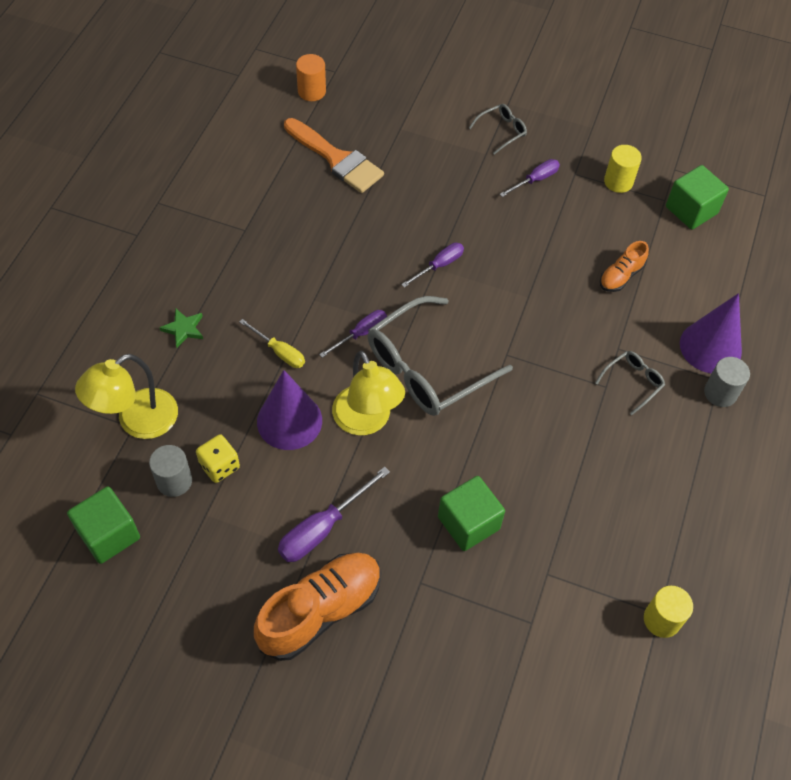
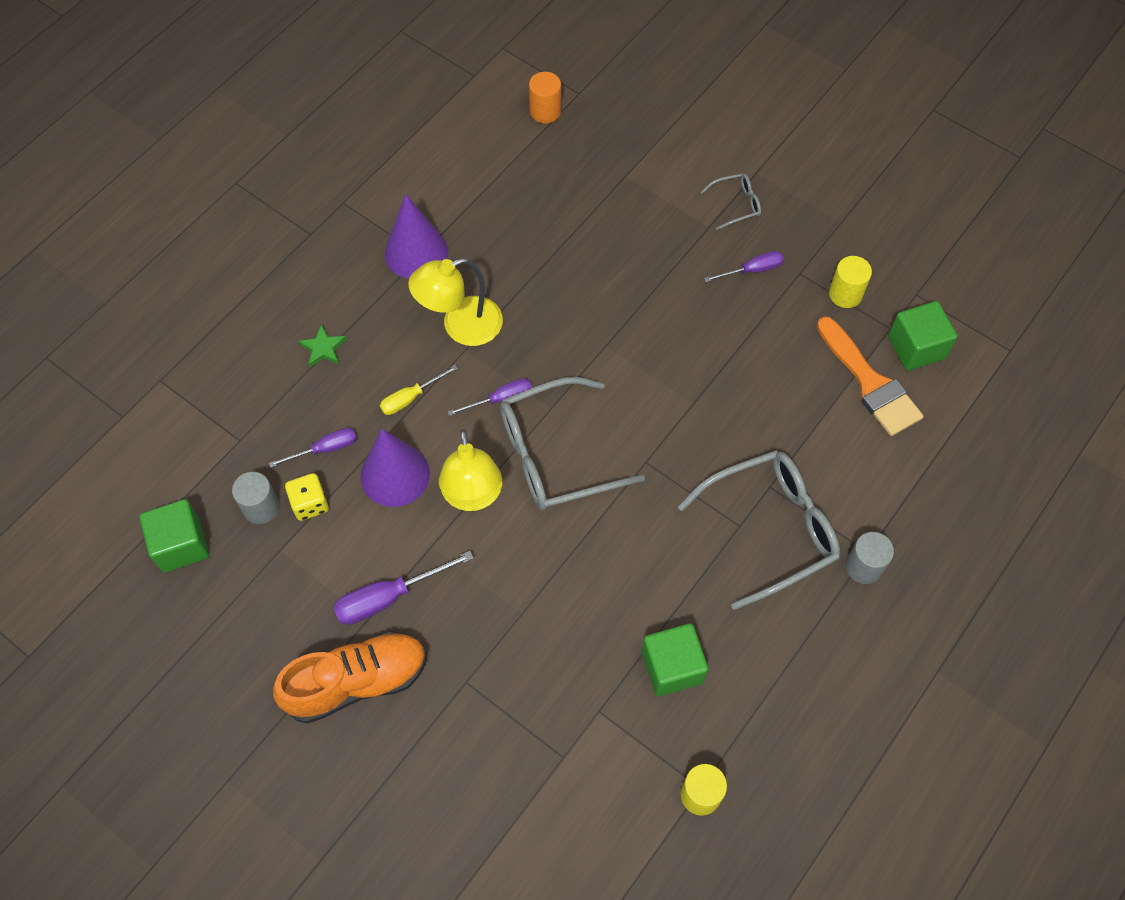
camera: 20 degrees right, 5 degrees up
(137, 421) = (246, 435): yellow lamp -> yellow lamp (461, 326)
(279, 352) = (410, 398): yellow screwdriver -> yellow screwdriver turned 90 degrees clockwise
(336, 159) = (544, 196): orange brush -> orange brush (870, 383)
(439, 265) = (610, 344): purple screwdriver -> purple screwdriver (325, 449)
(468, 523) = (538, 633): green cube -> green cube (672, 667)
(621, 276) = (805, 405): orange shoe -> none
(633, 382) = (771, 529): grey glasses -> grey glasses, size x2.20
(710, 347) = (874, 512): purple cone -> purple cone (416, 252)

